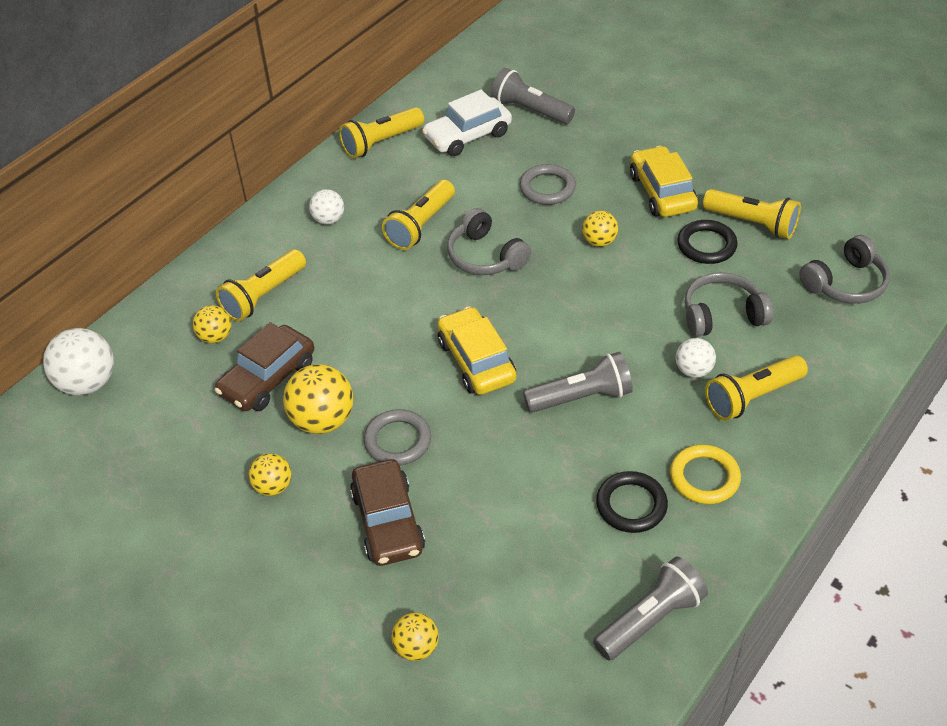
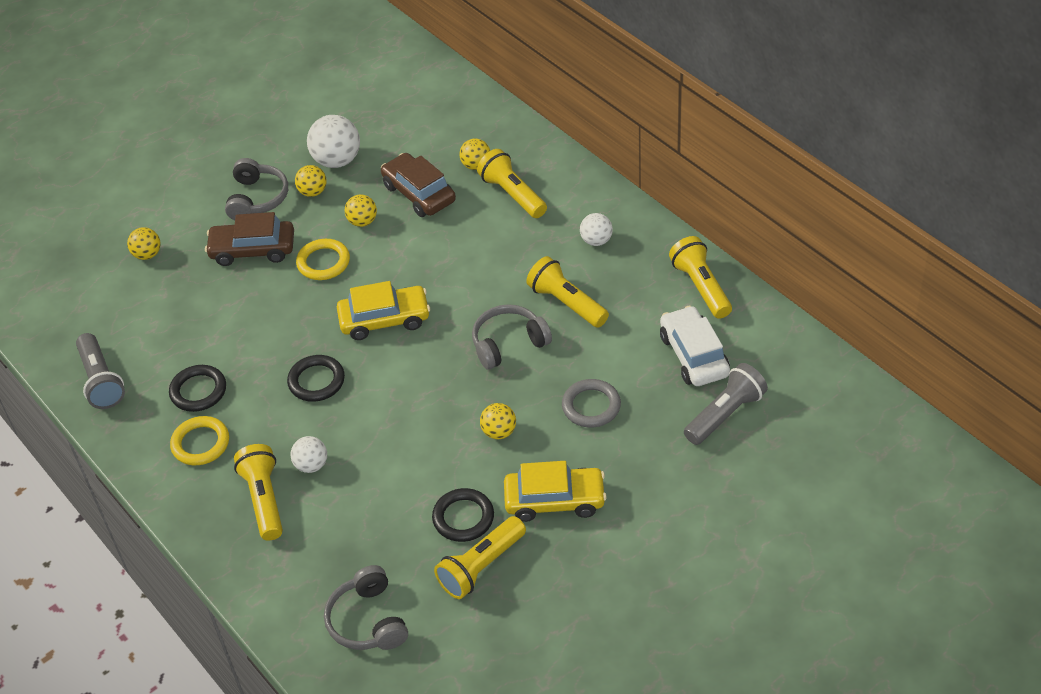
camera: 105 degrees right, 0 degrees up
(88, 383) = (455, 98): white ball -> white ball (337, 161)
(322, 420) = (362, 222): yellow ball -> yellow ball, size x0.59
(397, 440) = (323, 262): grey ring -> yellow ring
(581, 397) = (316, 381): grey flashlight -> black ring
(722, 315) = (367, 504): grey headphones -> grey headphones (257, 198)

